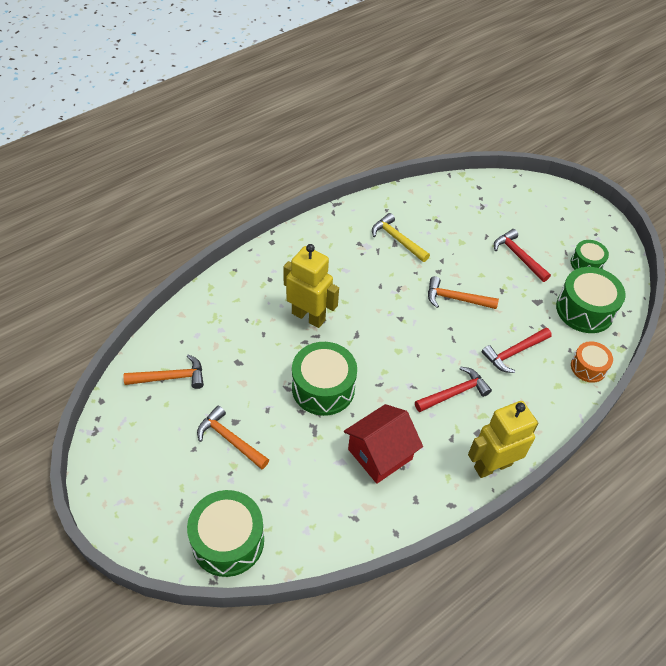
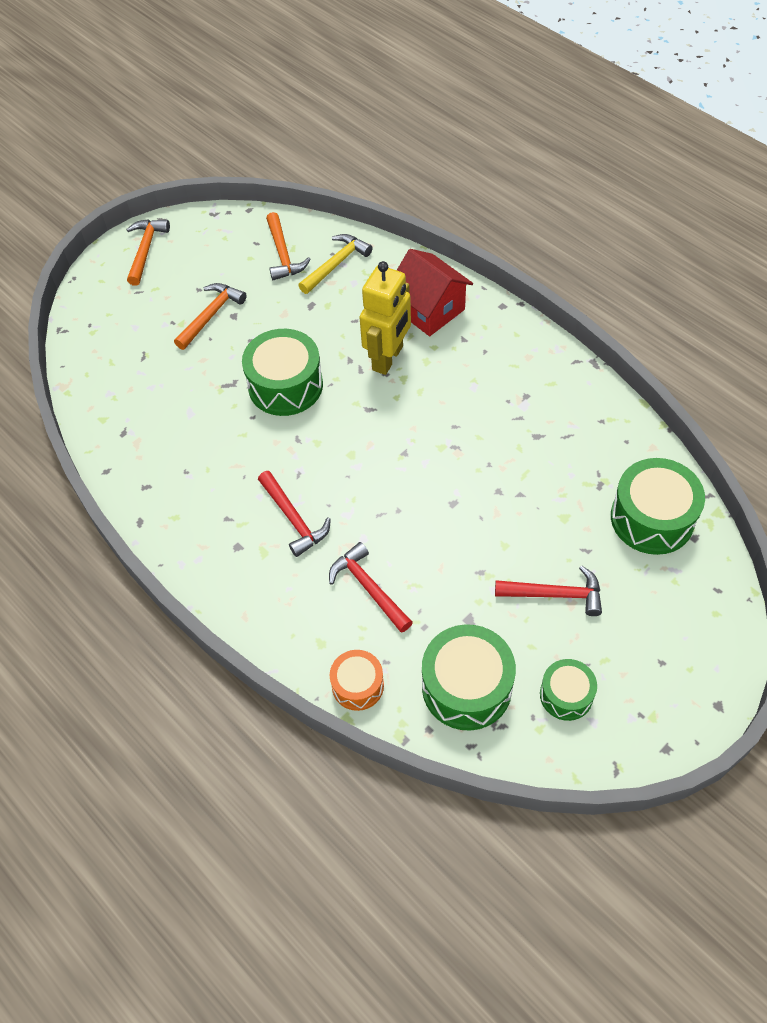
camera: 90 degrees right, 5 degrees up
(228, 541) = (99, 333): green drum -> green drum (652, 518)
(380, 454) = (201, 448): red house -> red house (429, 310)
(397, 239) = (546, 438): yellow hammer -> yellow hammer (336, 264)
(455, 299) = (451, 514): orange hammer -> orange hammer (146, 250)
(492, 465) = (192, 563): yellow robot -> none
(518, 256) = (555, 594): red hammer -> red hammer turned 45 degrees clockwise

